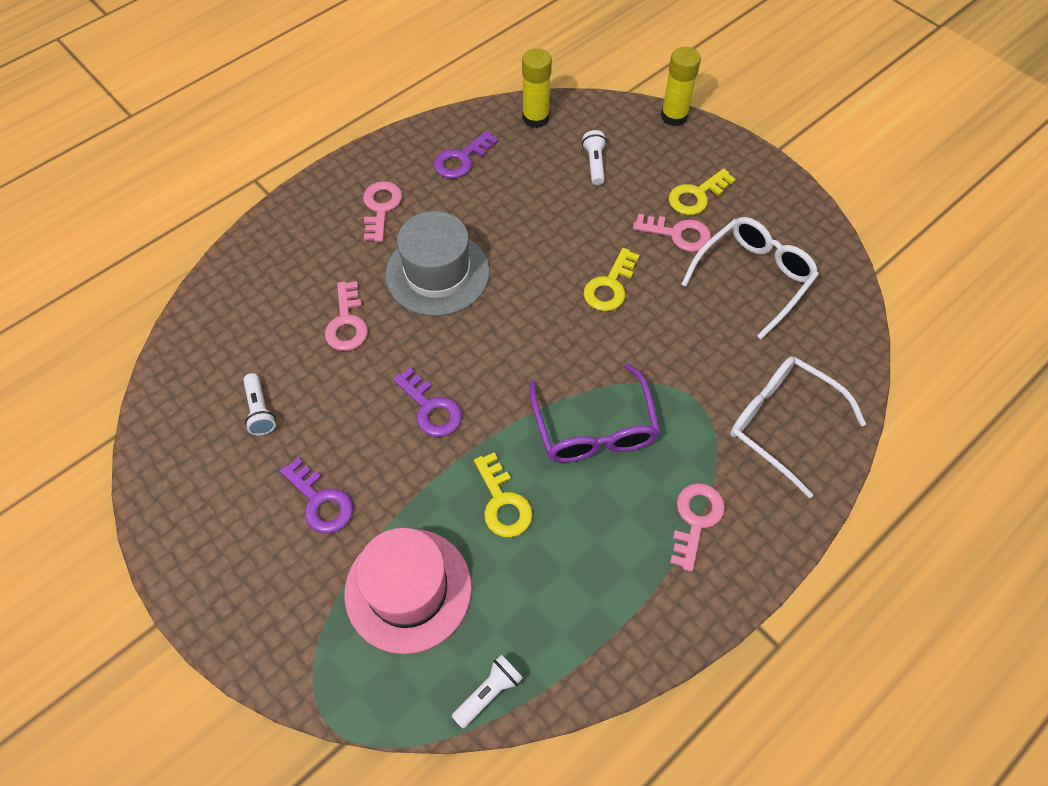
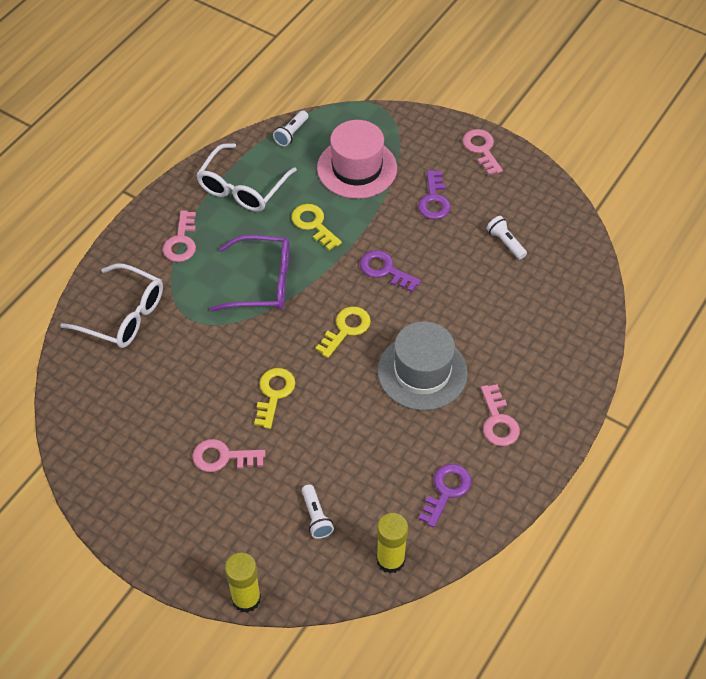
camera: 165 degrees right, 5 degrees down
(320, 501) = (434, 200): purple key -> purple key turned 120 degrees counterclockwise
(347, 323) = (476, 316): pink key -> pink key (481, 149)
(594, 428) = (262, 282): purple glasses -> purple glasses turned 120 degrees clockwise
(696, 196) = (210, 503): yellow key -> yellow key (346, 329)
(753, 278) = (151, 429): white glasses -> white glasses (242, 188)

